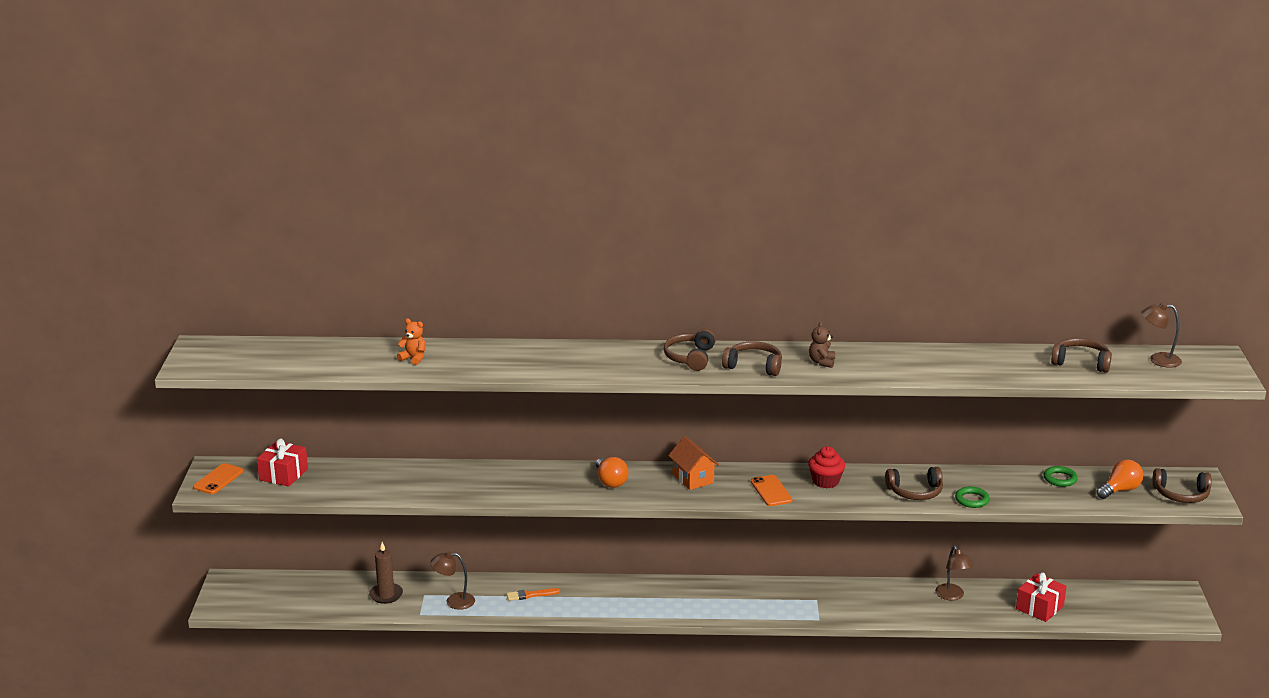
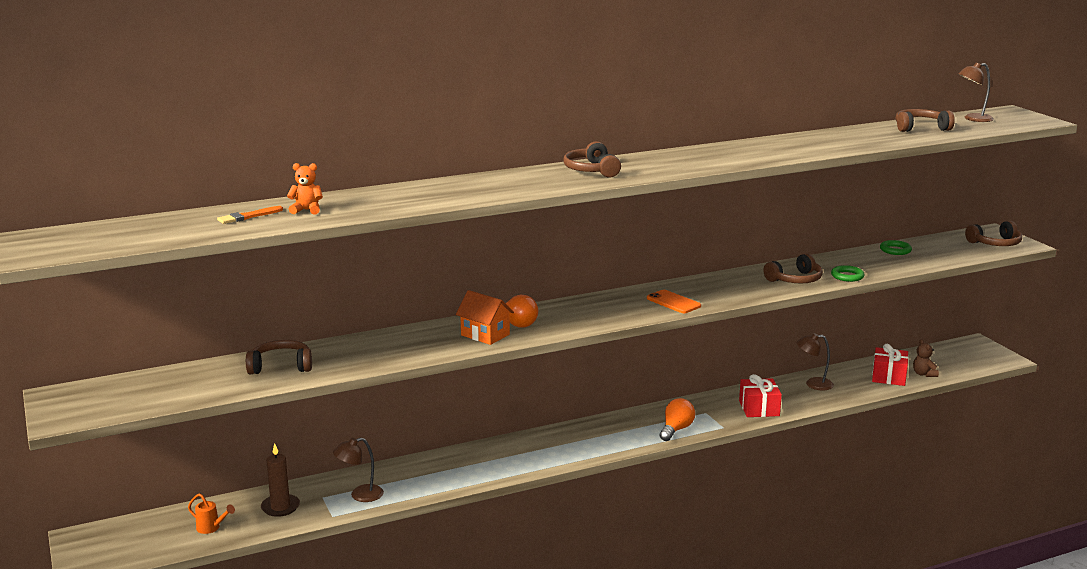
camera: 25 degrees left, 5 degrees down
(218, 479) = (72, 405): orange phone -> none
(283, 474) = (150, 385): red gift -> red gift (759, 408)
(324, 599) = (211, 528): none -> orange watering can
(530, 595) = (436, 471): orange brush -> orange brush (248, 216)
(693, 478) = (592, 307): orange house -> orange house (485, 335)
(754, 366) = (658, 167): brown headphones -> brown headphones (281, 366)
(822, 362) = (714, 156): brown teddy bear -> brown teddy bear (923, 374)
(825, 481) = (712, 286): red cupcake -> none
(952, 596) = (813, 384): brown lamp -> brown lamp turned 135 degrees clockwise
(1120, 490) = (948, 249): orange light bulb -> orange light bulb (676, 429)

